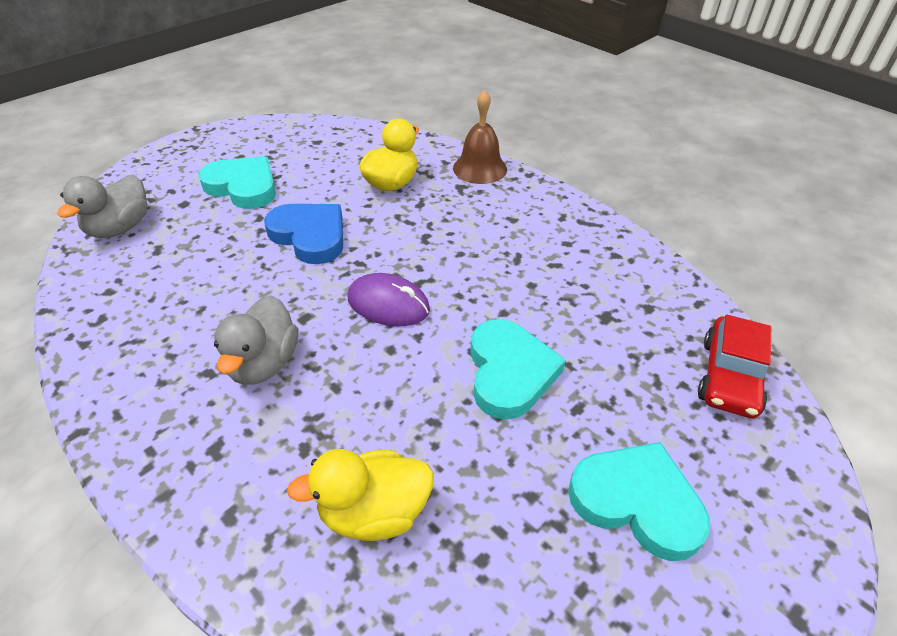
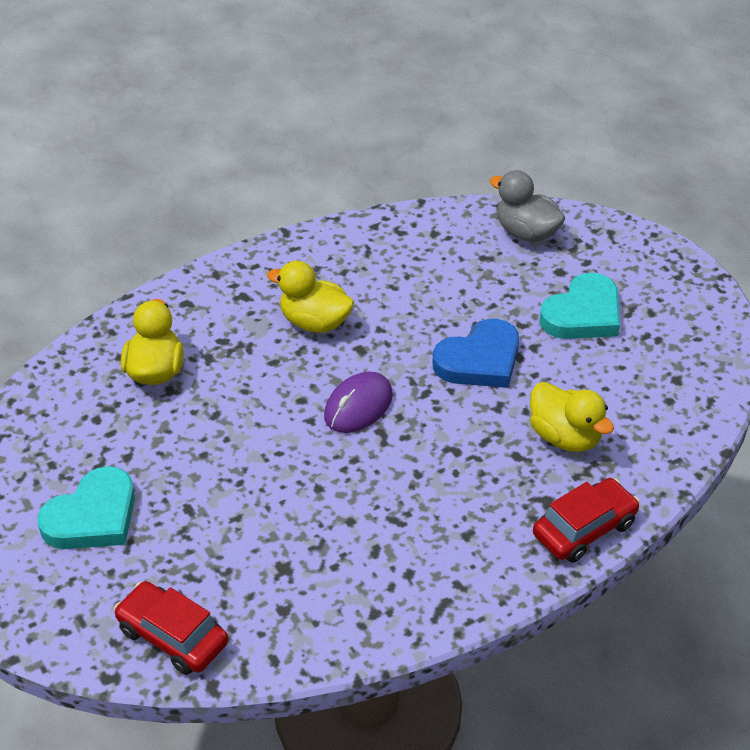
camera: 105 degrees right, 0 degrees up
(264, 363) = (314, 322): grey duck -> yellow duck
(480, 168) = (584, 529): brown bell -> red car
(509, 372) = (244, 473): turquoise heart -> none

